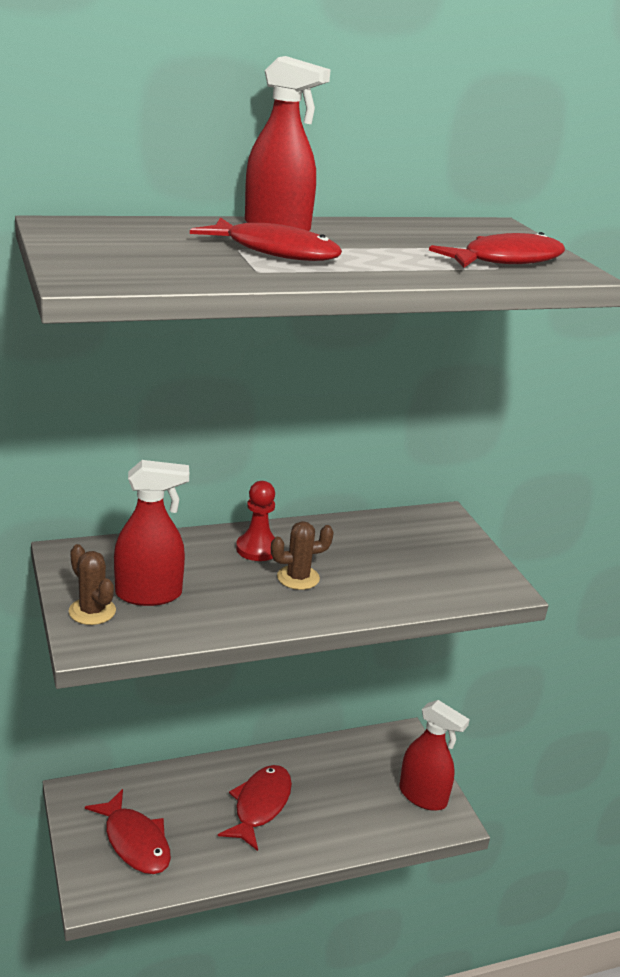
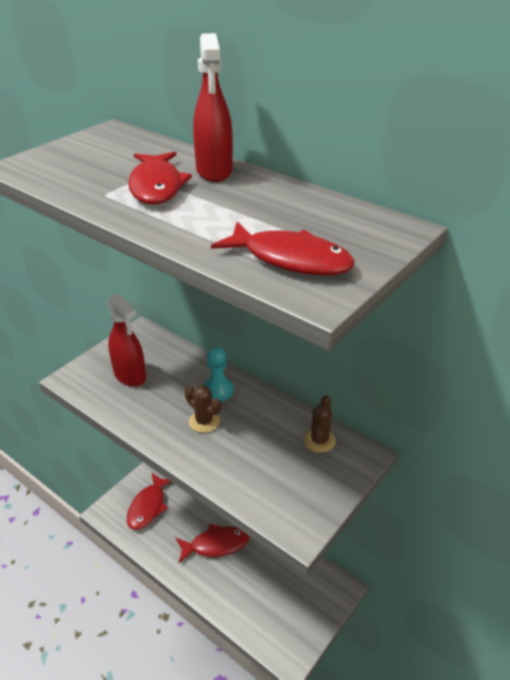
camera: 60 degrees right, 10 degrees up
(92, 611) = (97, 365): brown cactus -> brown cactus (319, 440)
(257, 549) = (218, 390): red pawn -> turquoise pawn
(423, 796) = (296, 628): red spray bottle -> none

